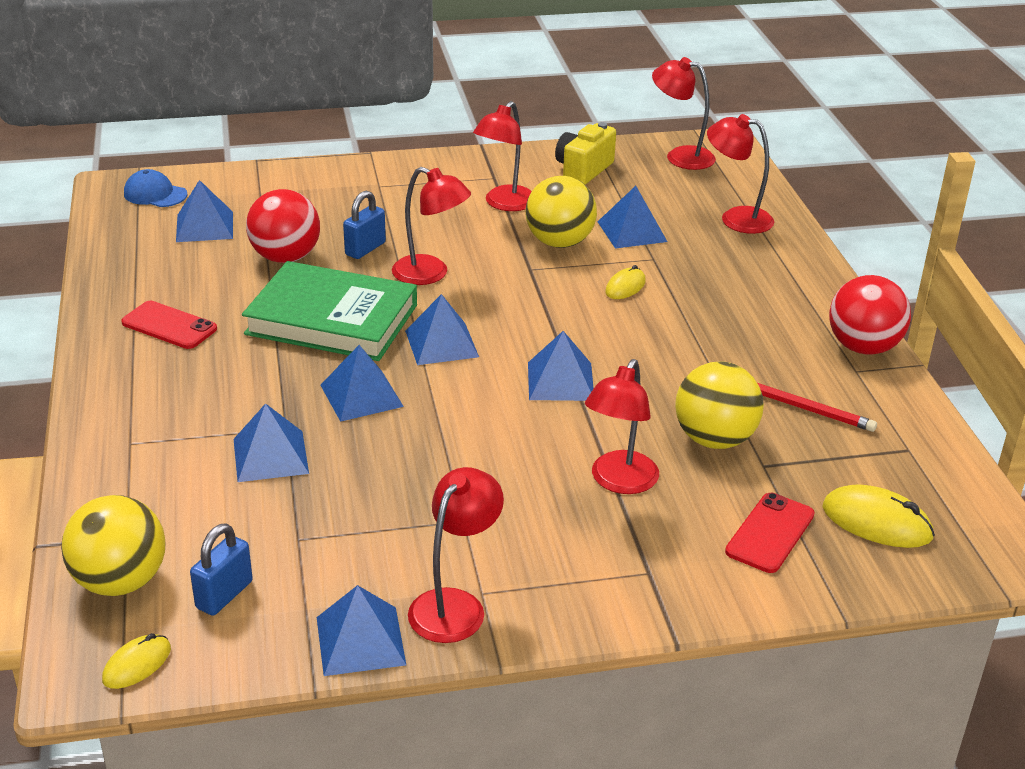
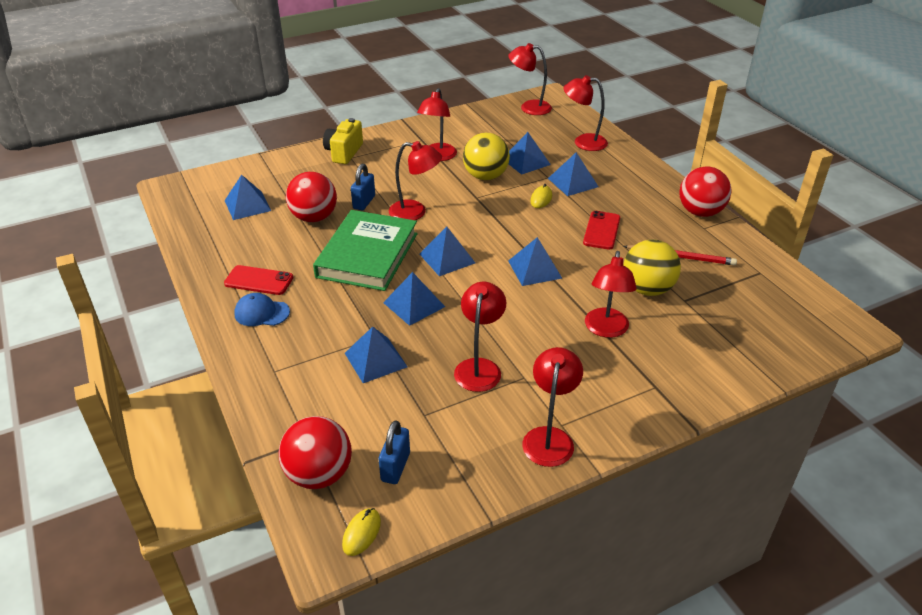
camera: 15 degrees left, 5 degrees up
(120, 582) = (319, 474): yellow ball -> red ball
(155, 194) = (201, 188): blue cap -> blue cap (261, 313)
(332, 319) = (367, 255): green book -> green book turned 75 degrees counterclockwise
(360, 641) = (502, 478): blue pyramid -> blue pyramid (573, 182)
(407, 494) = (479, 367): none -> red lamp
(583, 170) = (475, 126): yellow camera -> yellow camera (344, 152)
(770, 533) = (712, 344): red phone -> red phone (601, 230)
(876, 522) = (768, 323): yellow mouse -> none

